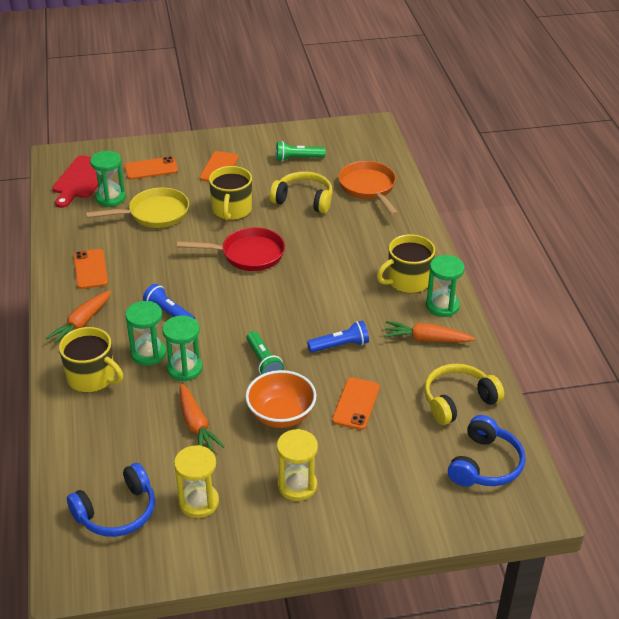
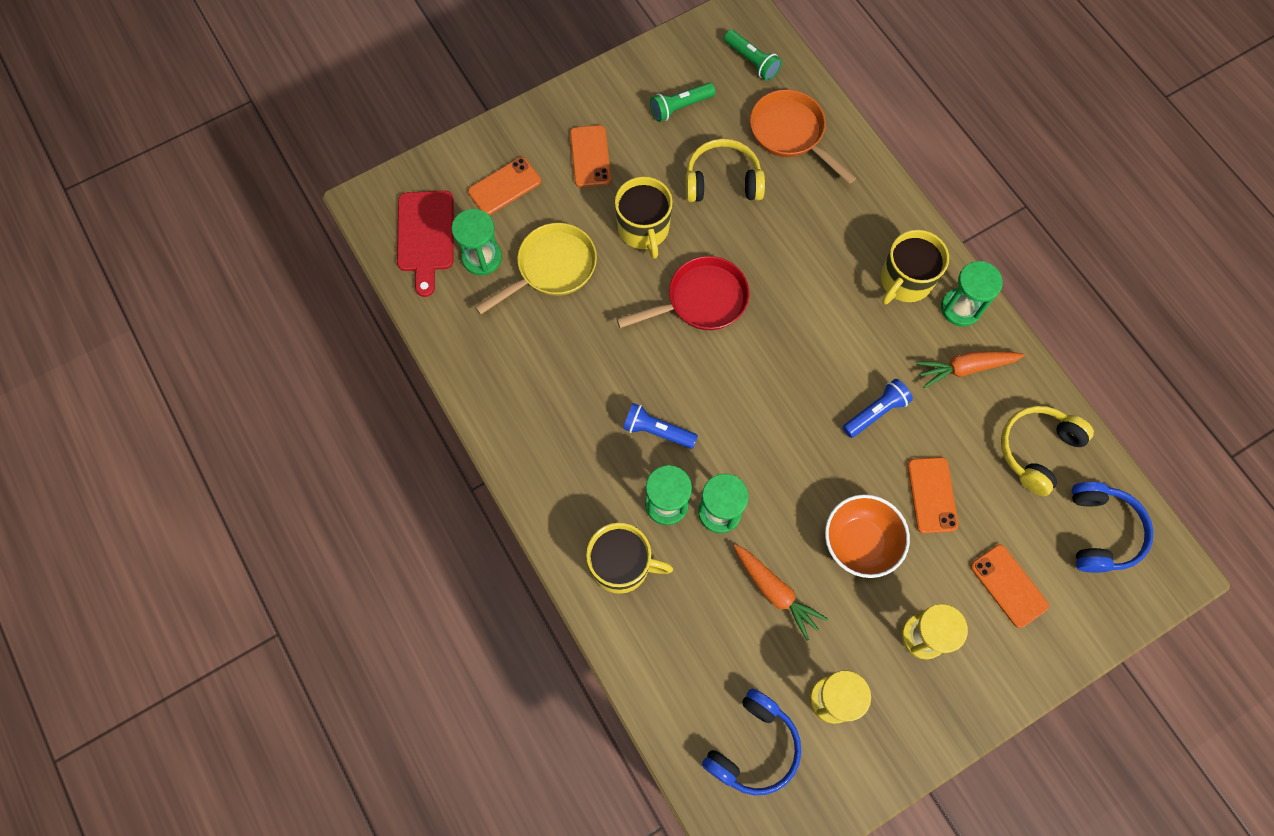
camera: 20 degrees left, 30 degrees up
(82, 323) = (563, 484): orange carrot -> none
(90, 269) = (524, 392): orange phone -> orange phone (1008, 586)
(263, 362) = (803, 469): green flashlight -> green flashlight (751, 61)

